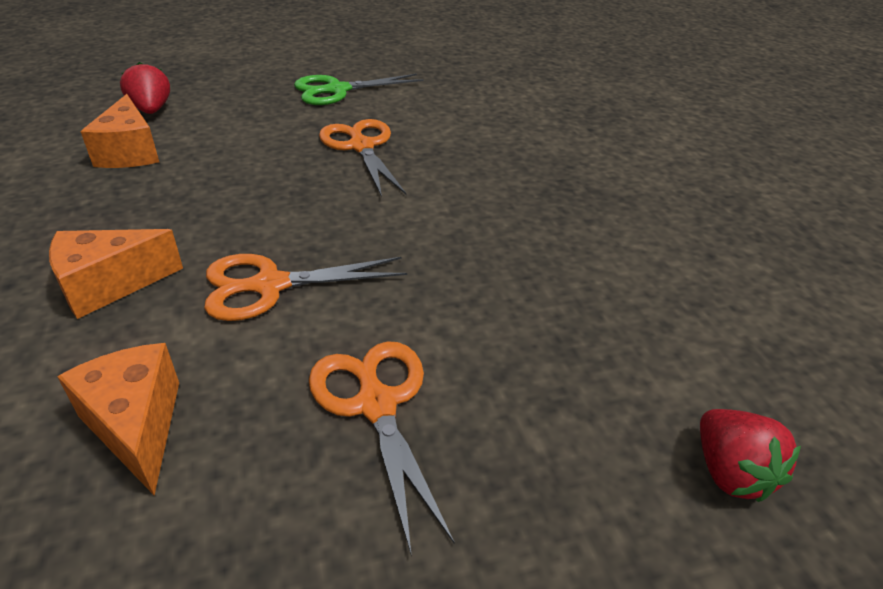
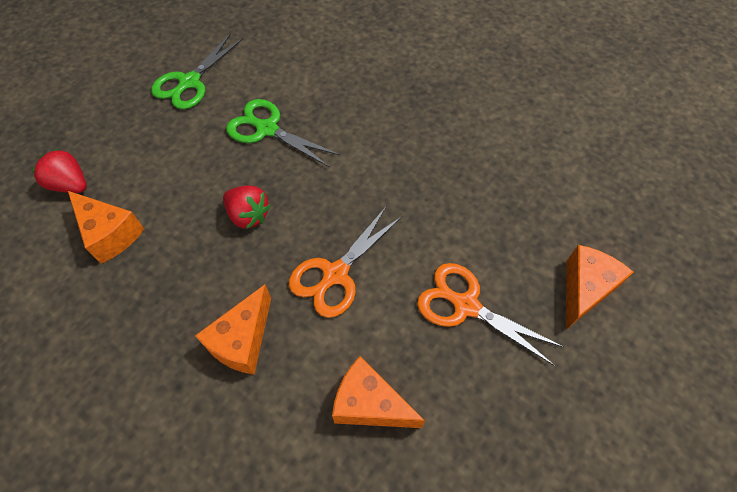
camera: 35 degrees left, 20 degrees up
(361, 147) = (267, 129): orange scissors -> green scissors
(571, 497) = (584, 290): none -> orange cheese
(730, 472) = (630, 232): red strawberry -> red strawberry (248, 215)

